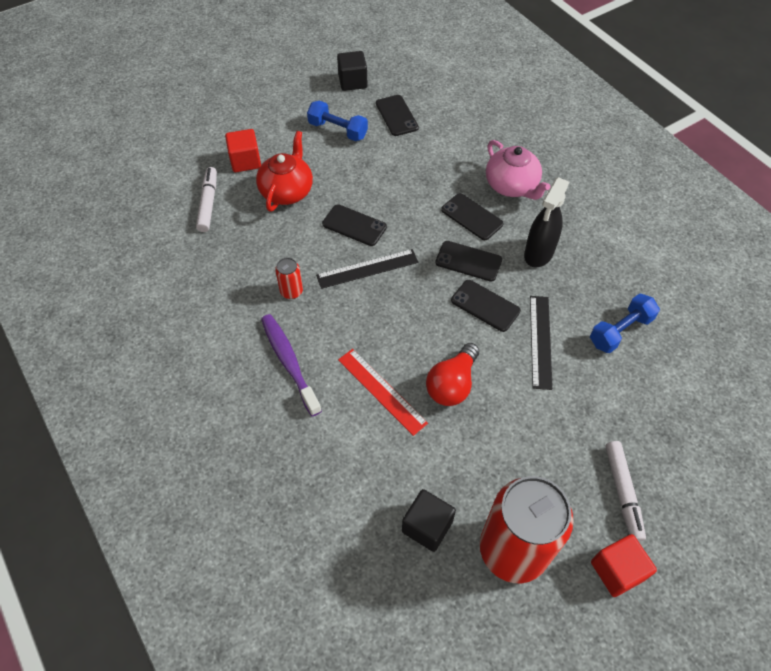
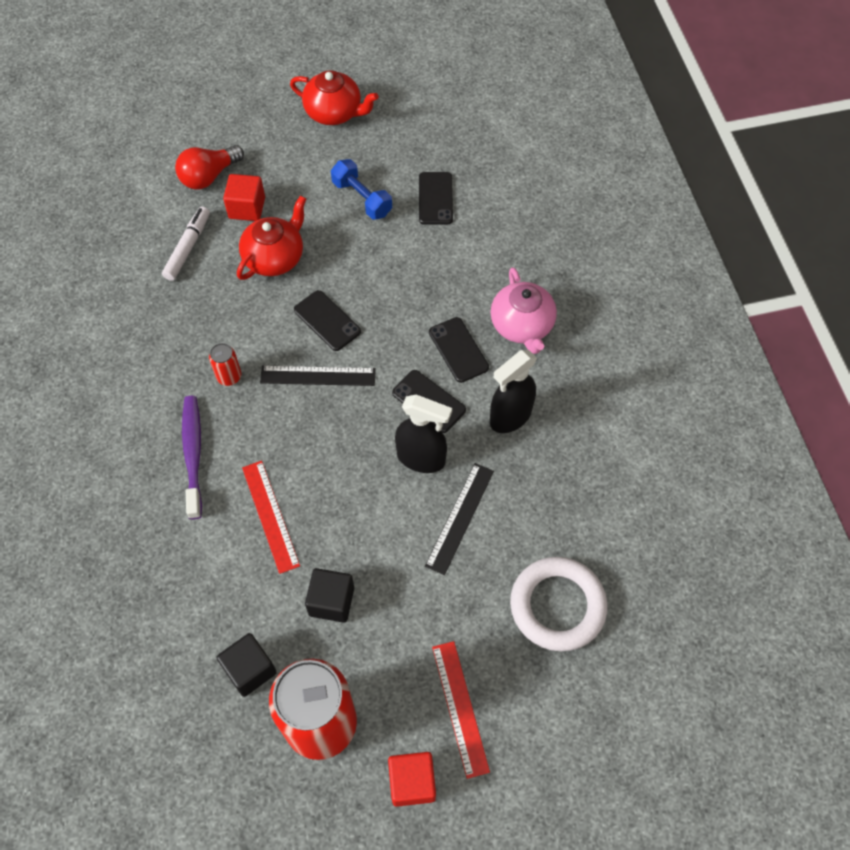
camera: 20 degrees right, 5 degrees up
(285, 77) = (334, 113): none -> red teapot
(352, 82) = (406, 140): black cube -> black cube (331, 601)
(452, 384) = (344, 533): red light bulb -> red light bulb (209, 176)
(485, 305) = (421, 458): black phone -> black spray bottle
(620, 331) = (552, 535): blue dumbbell -> none
(622, 492) = (460, 708): white marker -> red ruler
(654, 383) = (557, 606): none -> white ring

